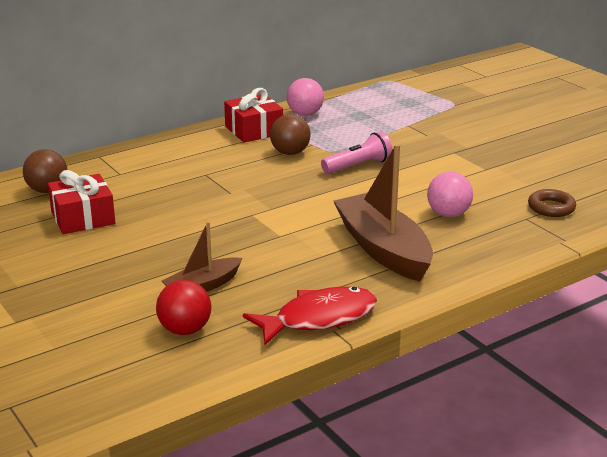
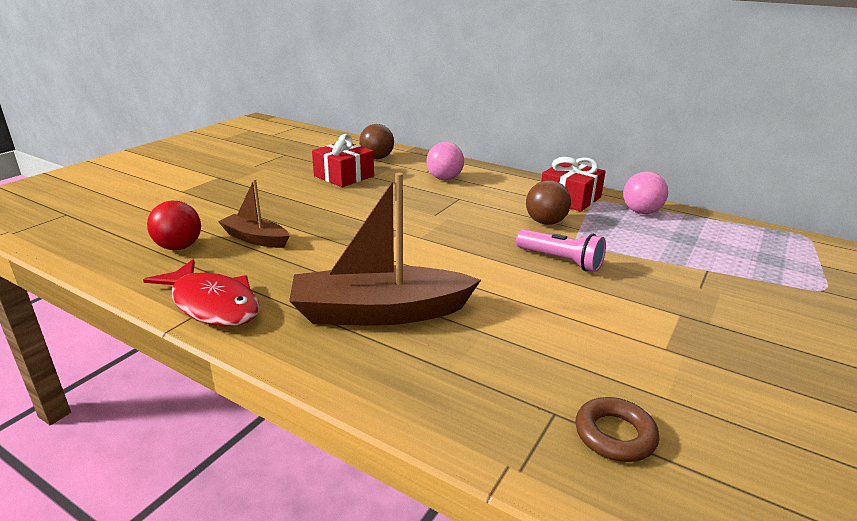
camera: 65 degrees right, 0 degrees up
(383, 249) = (379, 312): brown boat -> brown boat turned 135 degrees counterclockwise
(448, 214) = (502, 341): pink ball -> pink ball (444, 178)

